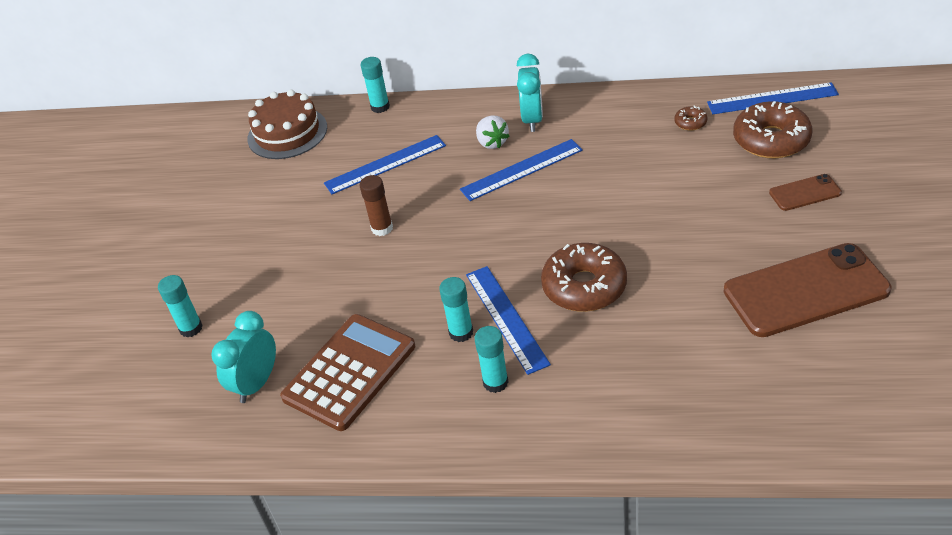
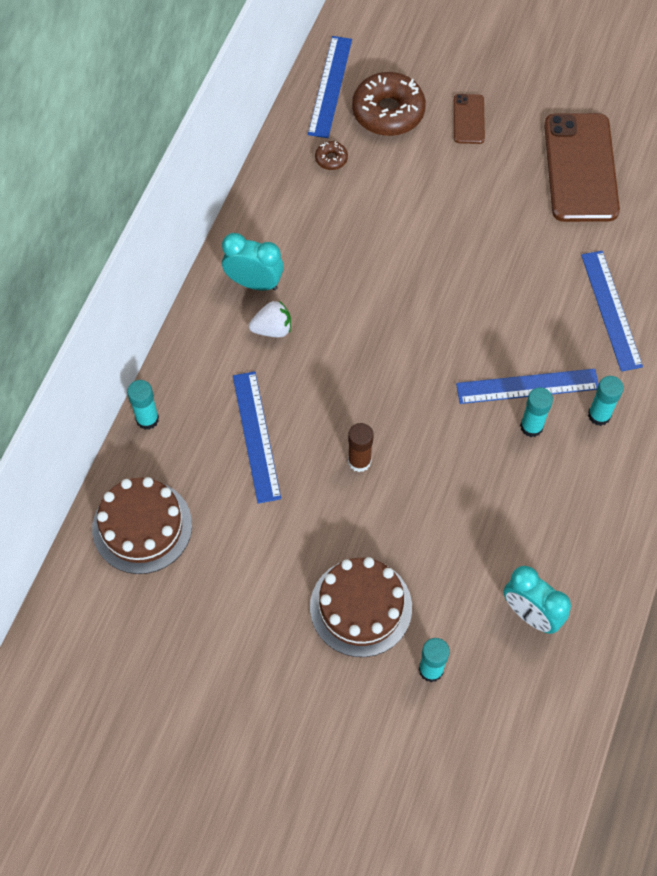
camera: 80 degrees left, 20 degrees up
(242, 268) = (360, 607): none -> brown cake
(350, 372) = (545, 529): brown calculator -> none
(522, 170) = (330, 315): blue ruler -> blue ruler (611, 310)
(584, 287) = (513, 316): brown donut -> none

